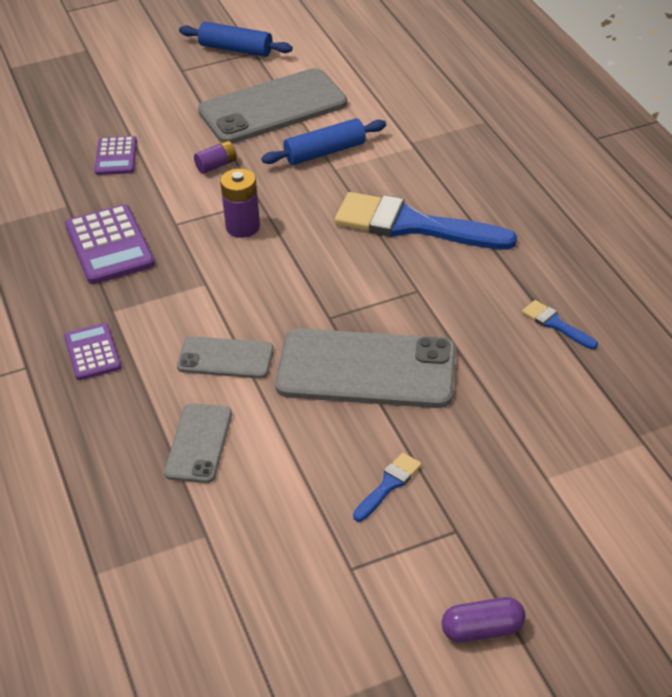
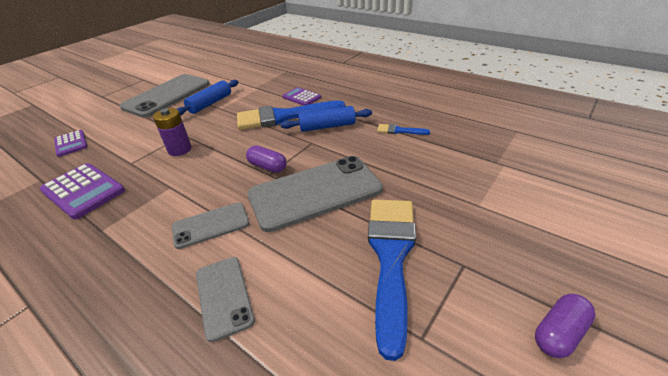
camera: 30 degrees left, 5 degrees down
(92, 352) = (93, 266): purple calculator -> purple calculator (301, 97)
(216, 165) = (145, 127): purple battery -> none
(236, 49) = (131, 81): blue rolling pin -> blue rolling pin (327, 126)
(335, 305) = (267, 167): none -> purple capsule
(389, 485) = (391, 256): blue brush -> blue brush, size x2.32

